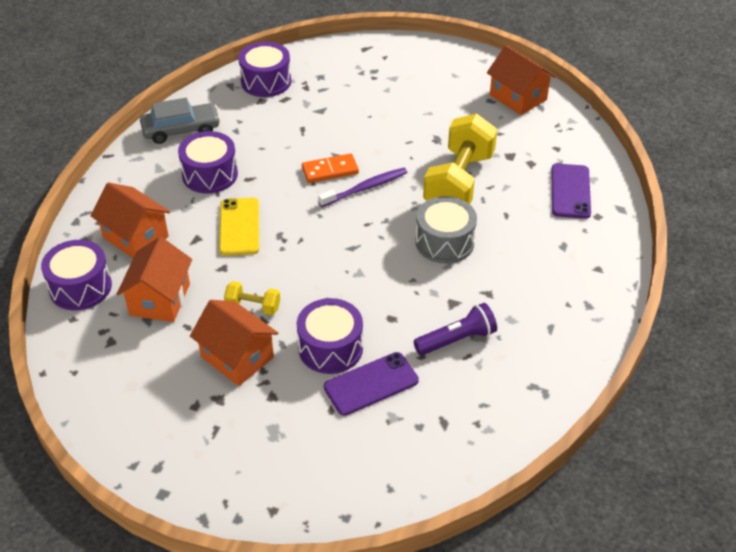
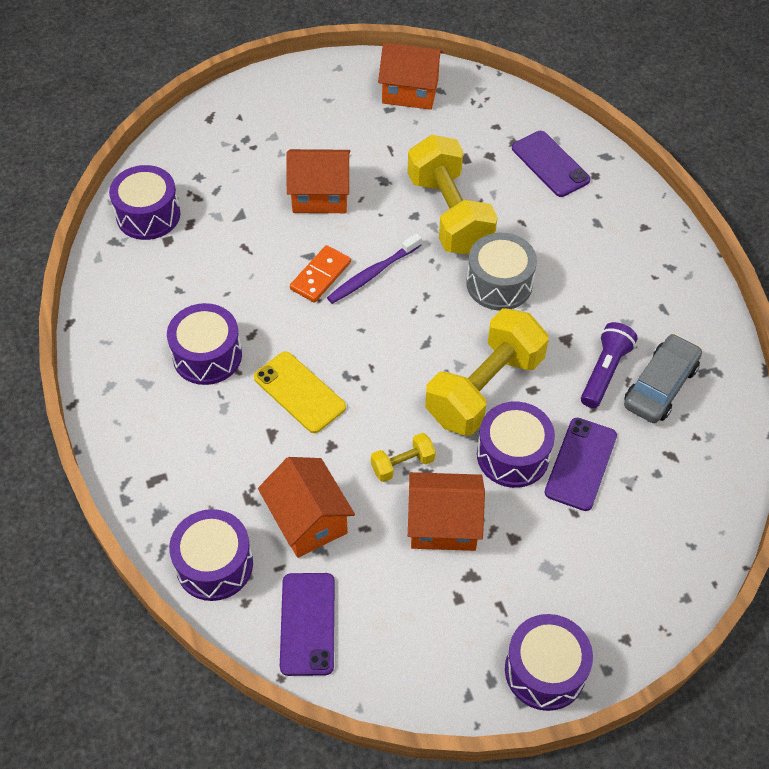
camera: 40 degrees left, 10 degrees up
(92, 355) = (308, 624): none -> purple phone
(135, 237) = (208, 473): orange house -> orange house (320, 195)
(181, 130) = (120, 325): grey car -> grey car (660, 386)
(197, 488) = (545, 670): none -> purple drum
(359, 297) = (484, 389): none -> yellow dumbbell
(365, 188) = (373, 274): purple toothbrush -> purple toothbrush turned 150 degrees counterclockwise

